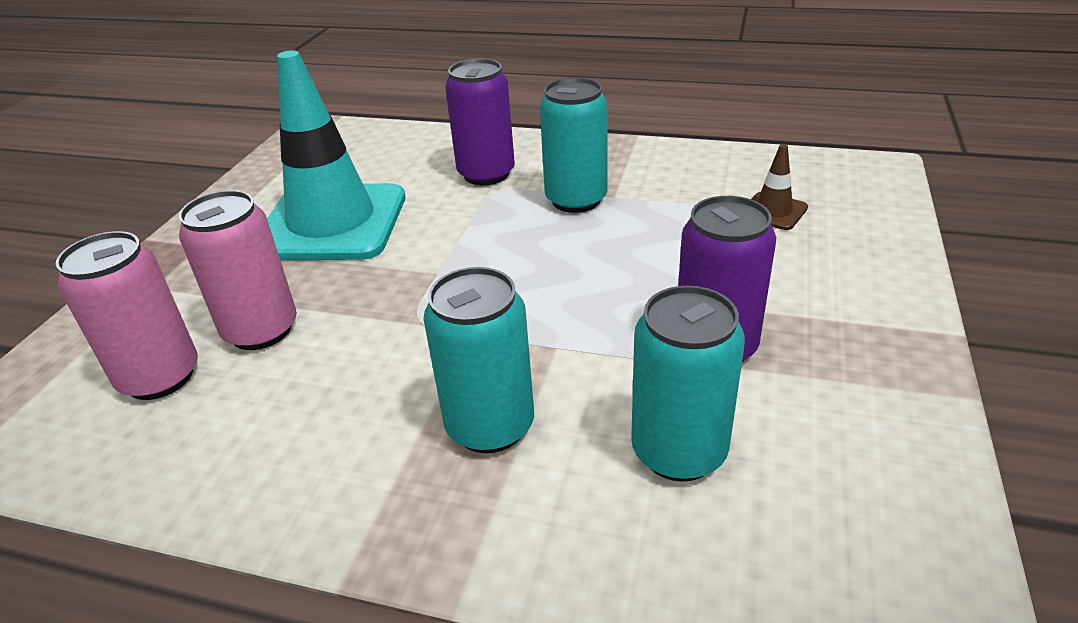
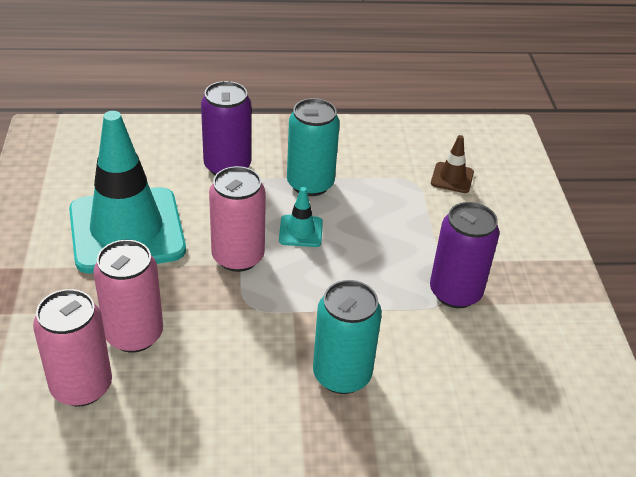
camera: 25 degrees left, 5 degrees up
(439, 265) = (238, 257): none -> pink can
(534, 247) = (300, 231): none -> turquoise traffic cone
(679, 451) = (462, 368): turquoise can -> none

